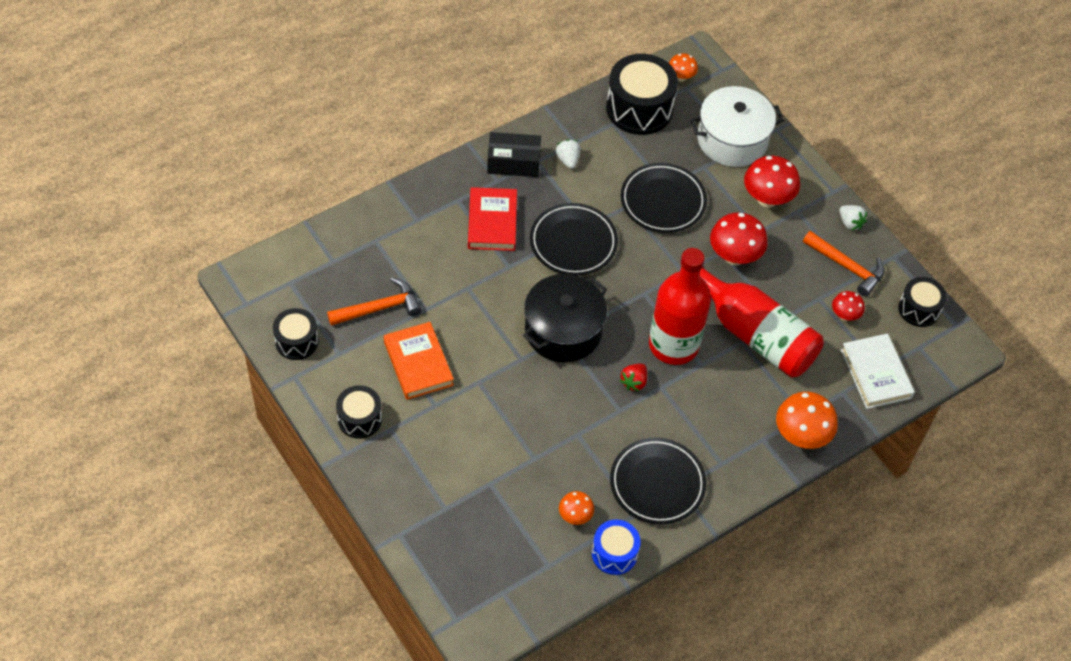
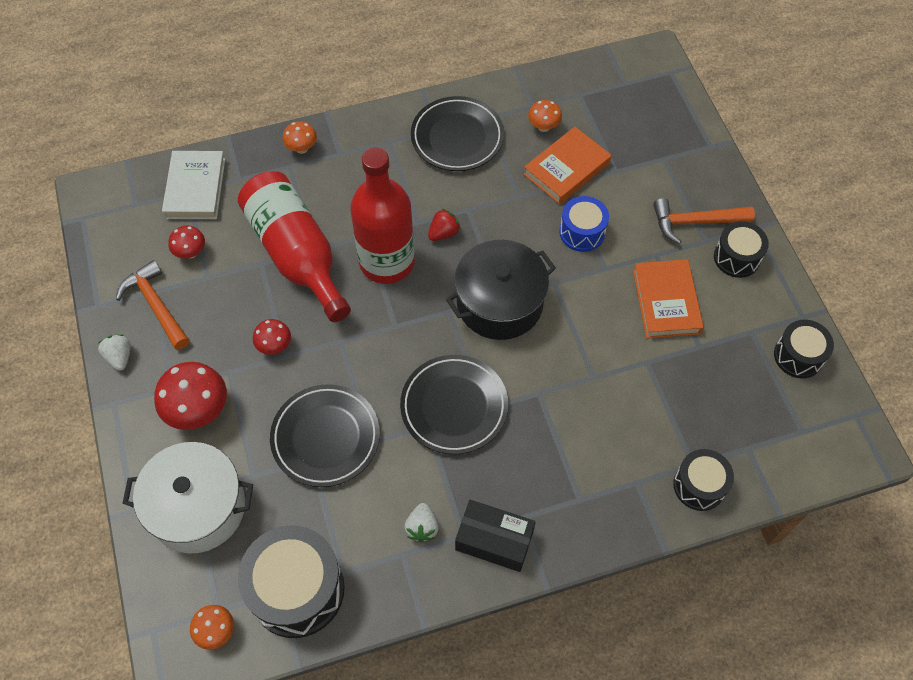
camera: 160 degrees left, 5 degrees up
(379, 308) = (699, 375): orange hammer -> orange hammer (695, 222)
(492, 222) = (544, 457): red book -> none
(539, 474) = (566, 169): none -> orange book
(614, 553) = (517, 91): blue drum -> blue drum (582, 232)
(734, 256) = (274, 346): red mushroom -> red mushroom, size x0.56
(801, 436) = (302, 148): orange mushroom -> orange mushroom, size x0.56
(919, 309) = (109, 242): black drum -> black drum (699, 485)

